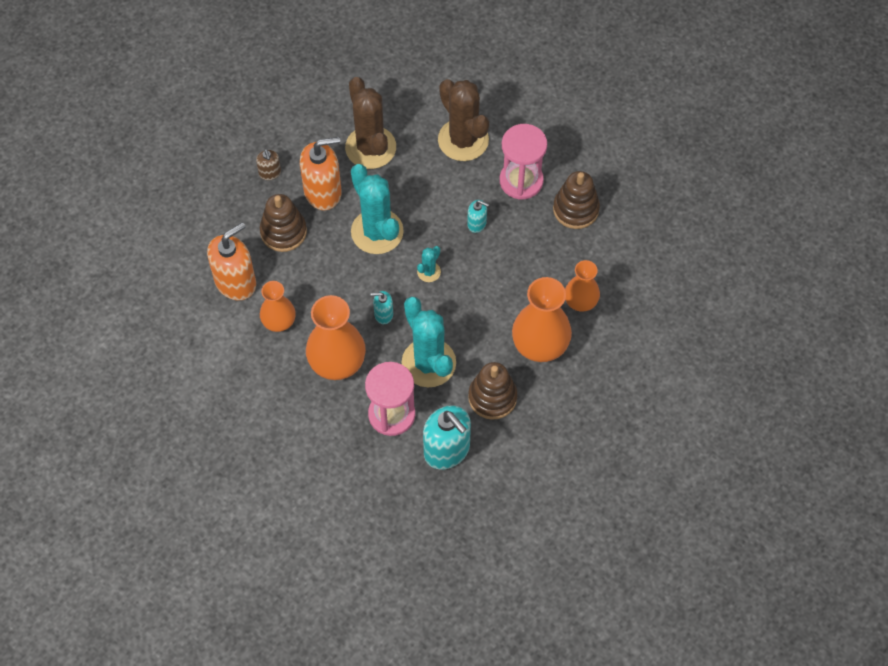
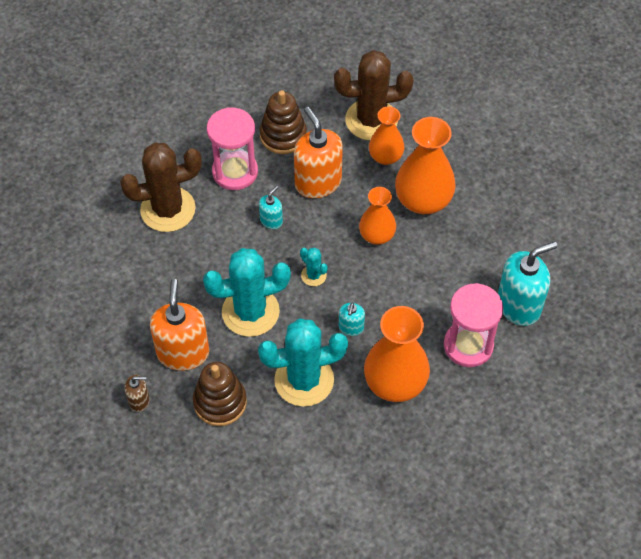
camera: 75 degrees left, 5 degrees down
(235, 282) = (268, 464): orange soap dispenser -> orange soap dispenser (318, 182)
(279, 321) = (330, 429): orange vase -> orange vase (377, 235)
(370, 147) = (144, 295): brown cactus -> brown cactus (371, 120)
(428, 363) = (418, 299): turquoise cactus -> turquoise cactus (304, 380)
(492, 397) = (470, 253): brown stacking toy -> none

